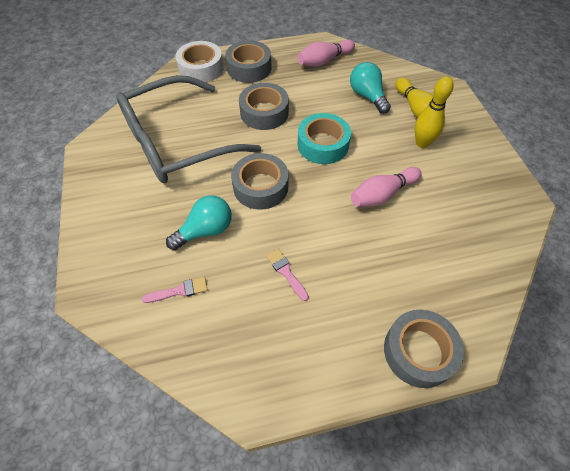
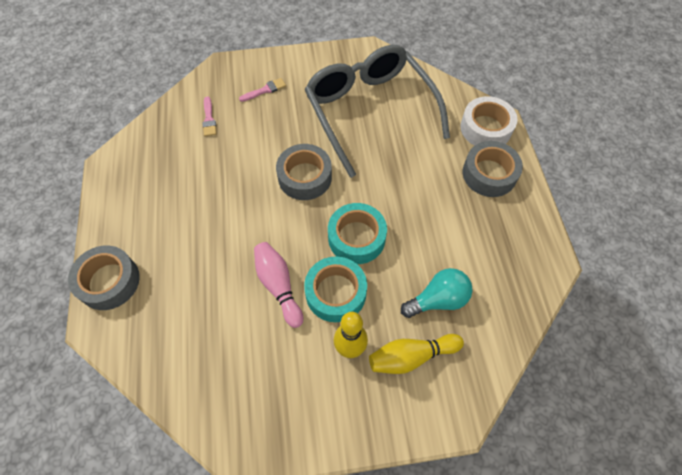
camera: 95 degrees right, 5 degrees up
(205, 230) = (262, 135): turquoise light bulb -> none
(264, 112) = (410, 185): grey tape -> none
(286, 272) = (207, 191): pink brush -> pink brush (265, 90)
(324, 61) = (508, 258): pink bowling pin -> none
(378, 155) = (335, 293): none -> turquoise tape

